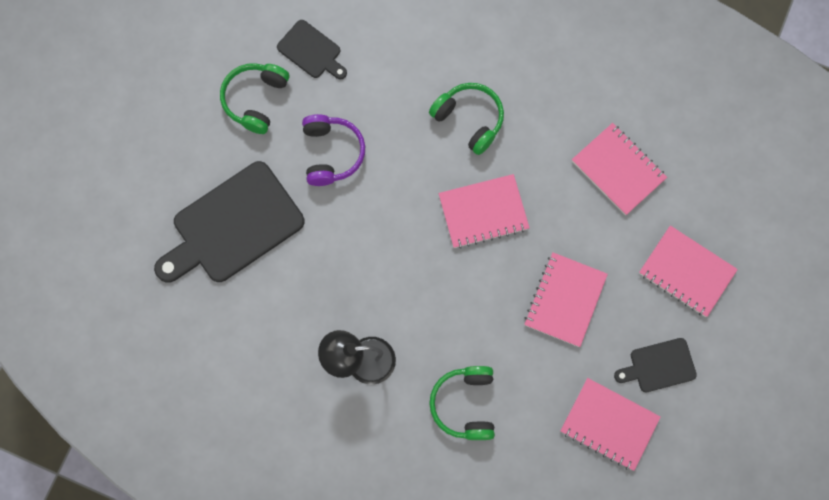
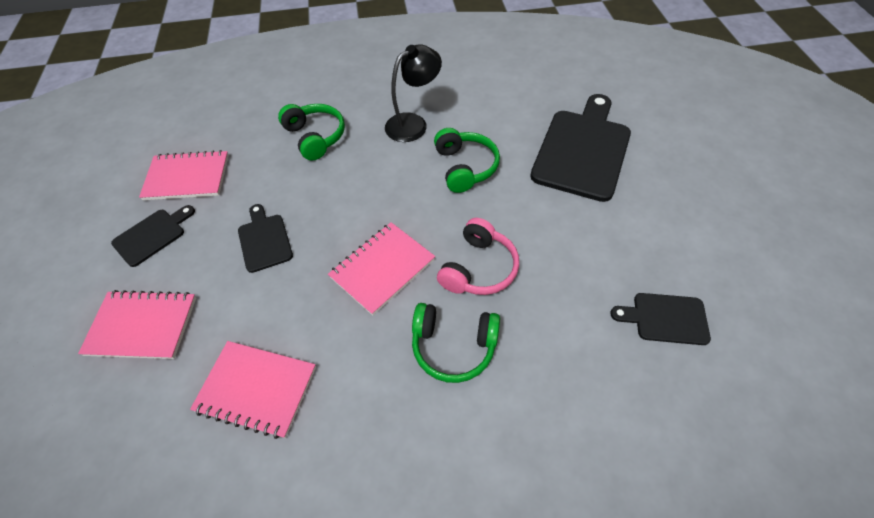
camera: 150 degrees right, 20 degrees down
(255, 100) = (665, 244): green headphones -> green headphones (465, 167)
(331, 153) = (558, 240): purple headphones -> none
(410, 167) = (478, 268): none -> pink headphones
(565, 300) = (264, 240): pink notebook -> black cutting board

